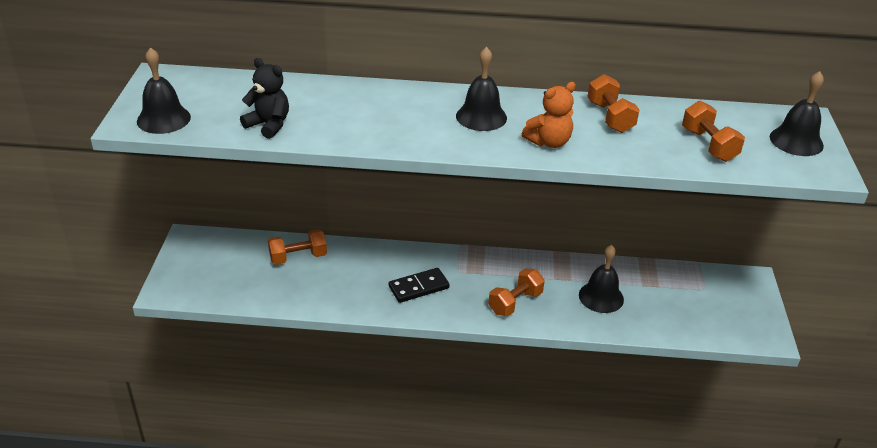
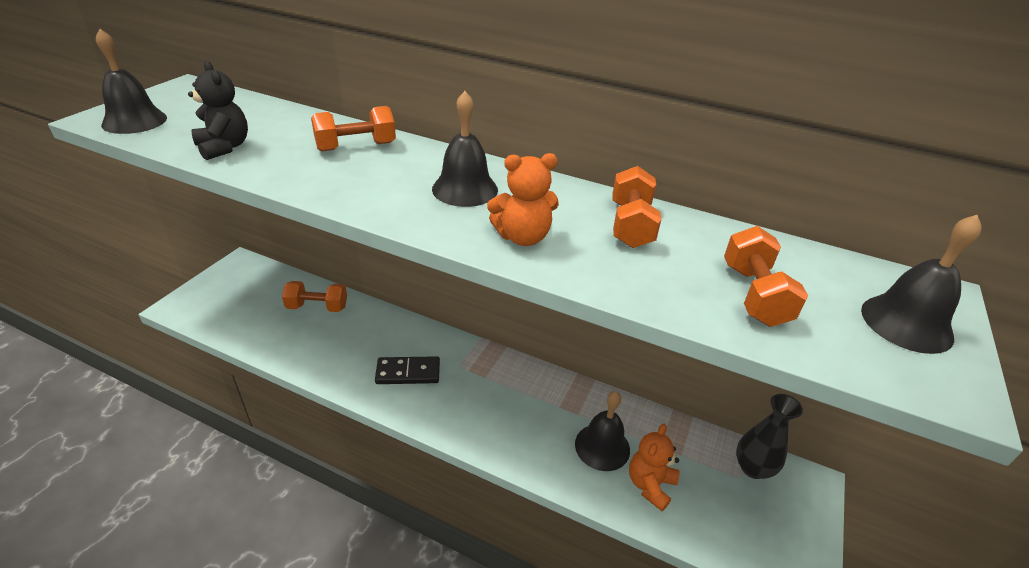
camera: 20 degrees right, 0 degrees up
(515, 302) = (498, 422): orange dumbbell -> orange dumbbell (356, 147)
(647, 312) = (650, 485): none -> orange teddy bear
(711, 281) = (753, 468): none -> black vase

